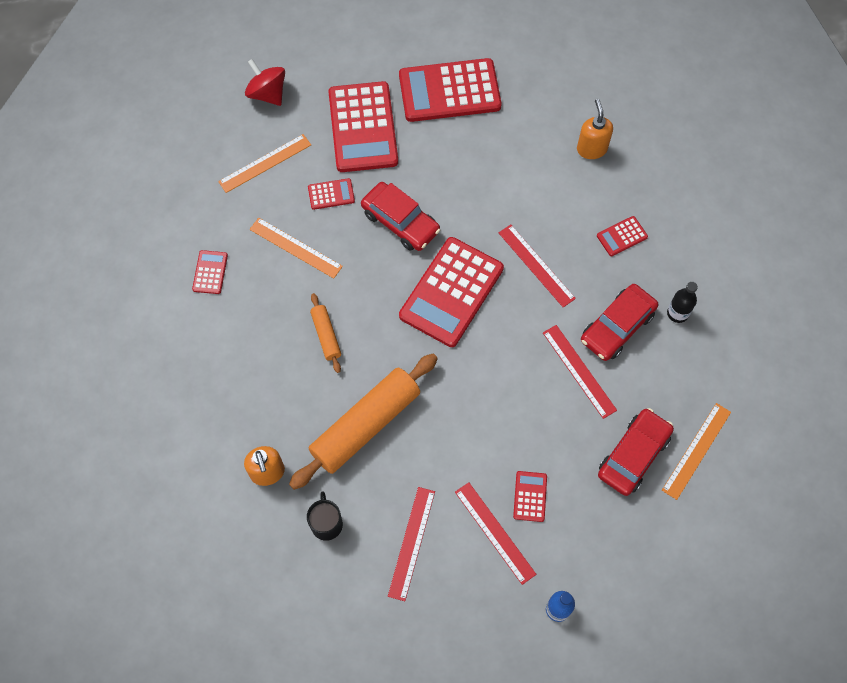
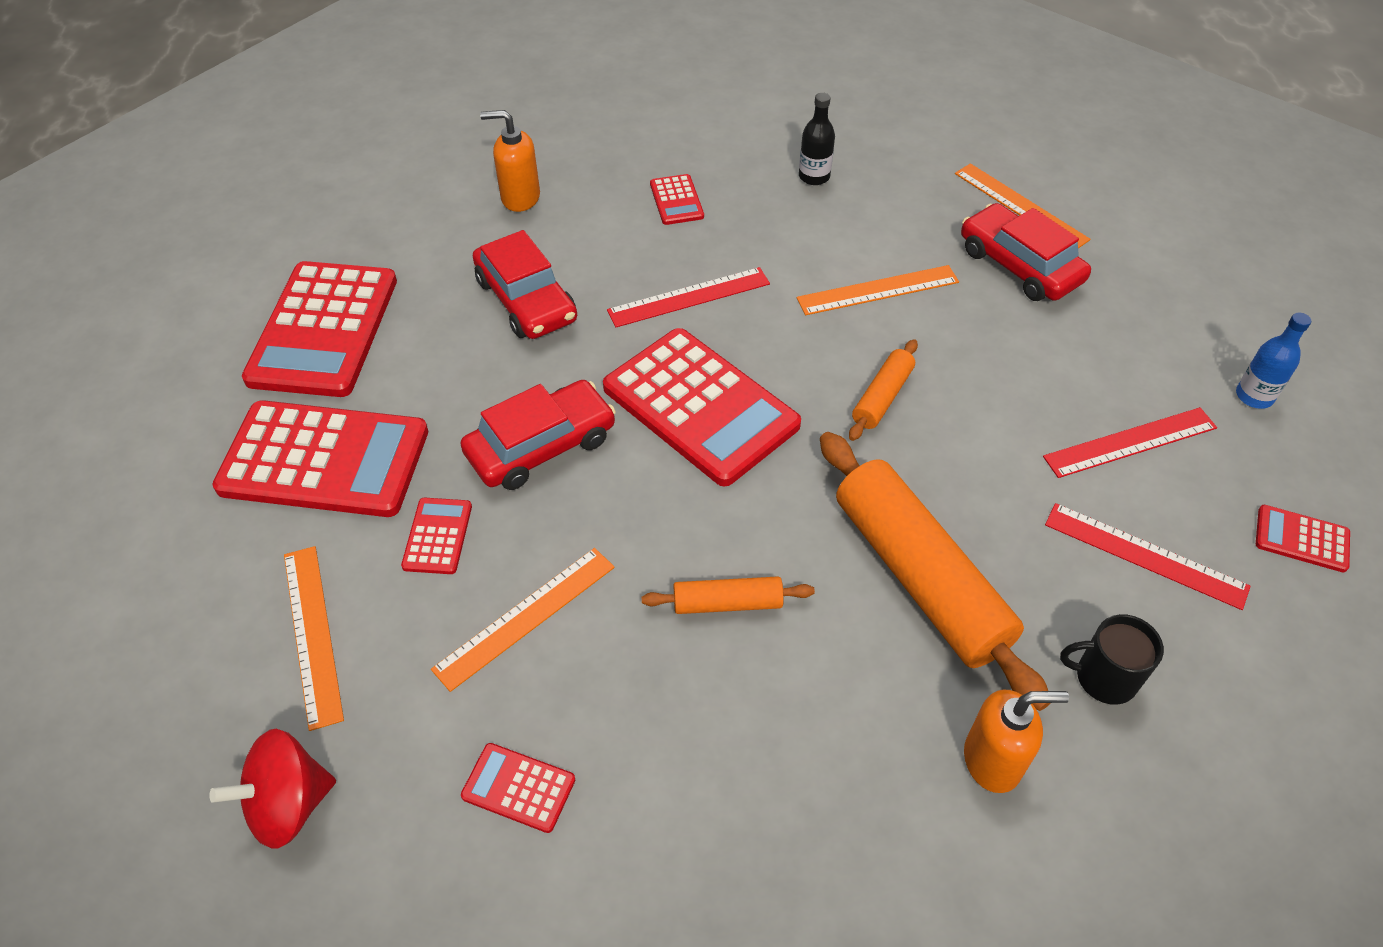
camera: 75 degrees left, 15 degrees down
(267, 94) = (155, 598): red spinning top -> red spinning top (289, 804)
(488, 387) = (882, 397): none -> orange rolling pin
(530, 496) = (1073, 388): red calculator -> red calculator (1301, 539)
(579, 371) = (878, 290): red ruler -> orange ruler
(617, 327) = (818, 237): red car -> red car (526, 300)

